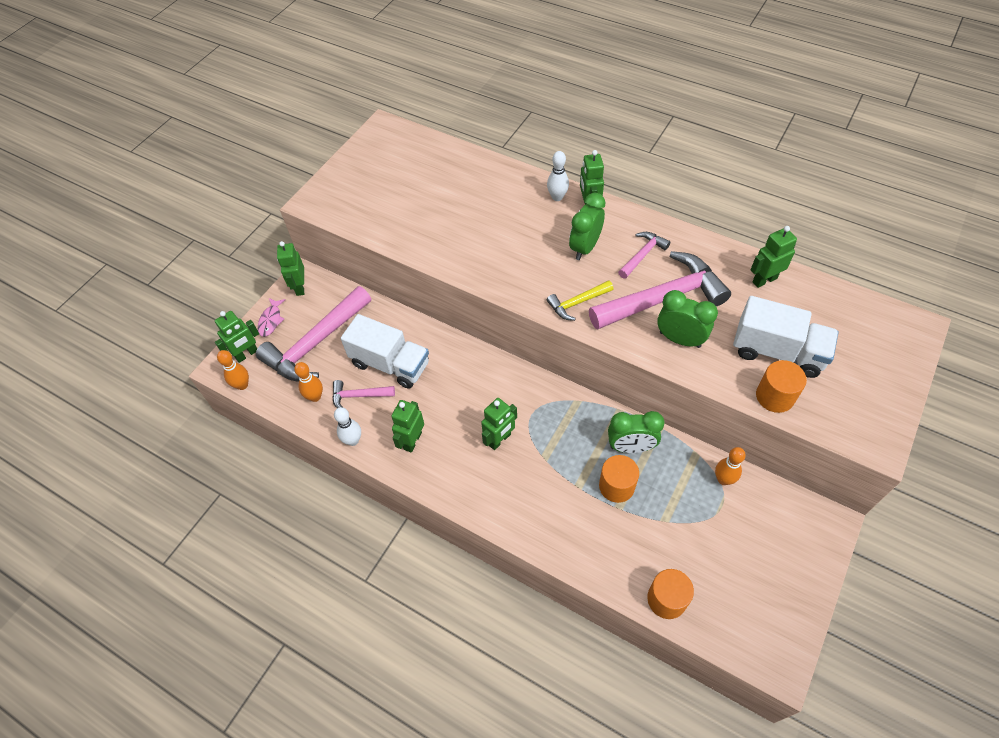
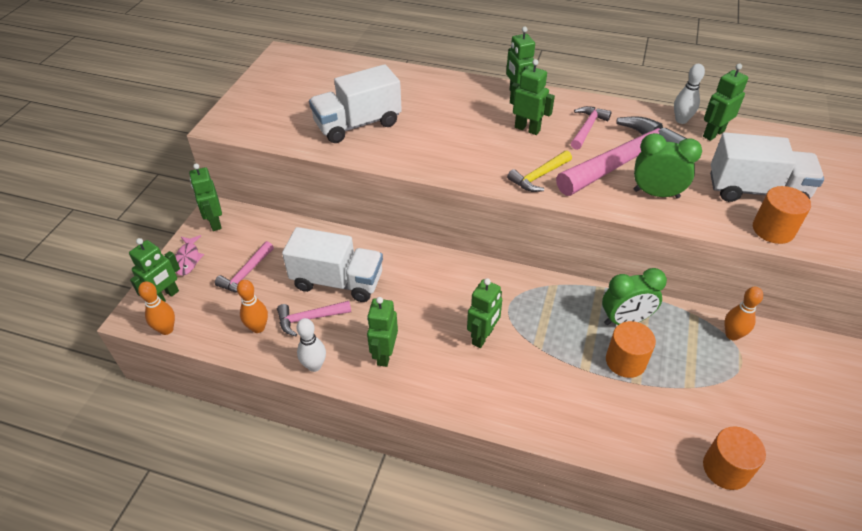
camera: 15 degrees left, 10 degrees down
(316, 343) = (246, 274): pink hammer -> pink hammer, size x0.49
(430, 219) = (358, 124): none -> white truck
(557, 197) = (482, 91): white bowling pin -> white bowling pin (681, 120)
(585, 247) = (527, 129): green clock -> green robot

